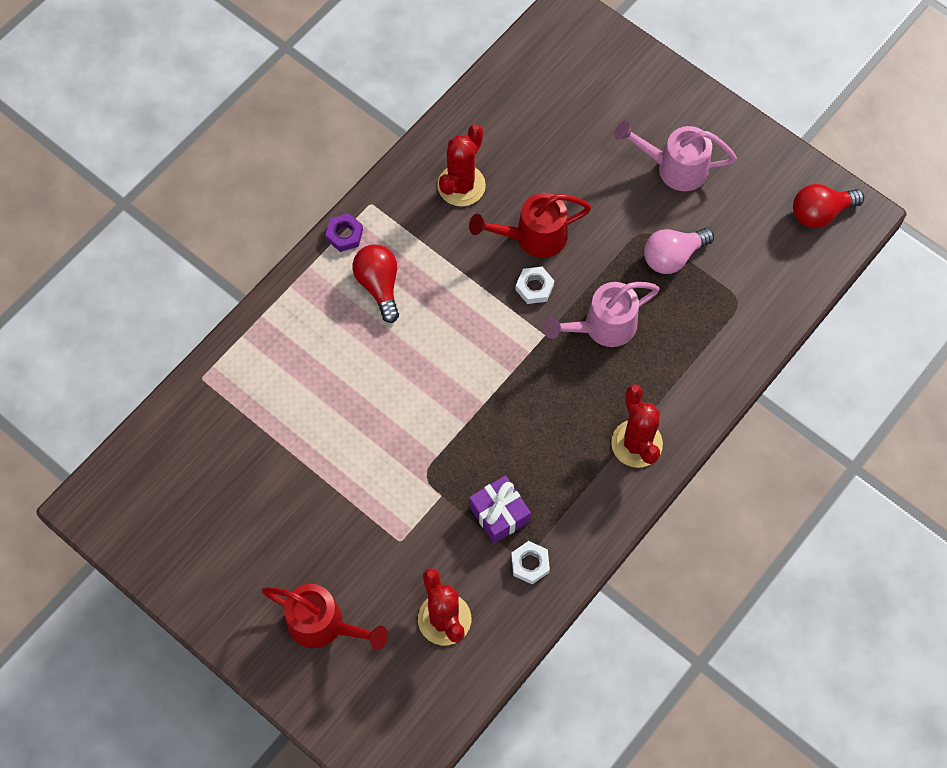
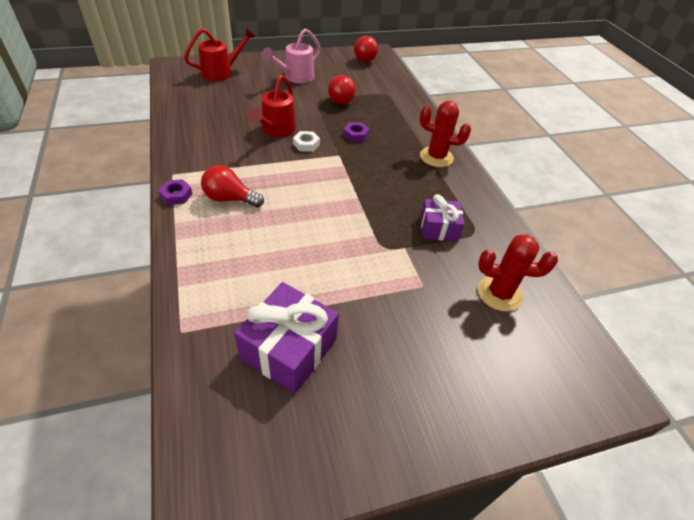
camera: 60 degrees left, 20 degrees down
(245, 472) = (289, 349): none -> purple gift
(323, 624) = (462, 370): red watering can -> red watering can (221, 72)
(461, 185) = (212, 137): red cactus -> none
(530, 564) = (484, 232): white nut -> none
(603, 326) = (356, 135): pink watering can -> purple nut
(672, 256) = (341, 99): pink light bulb -> red light bulb

